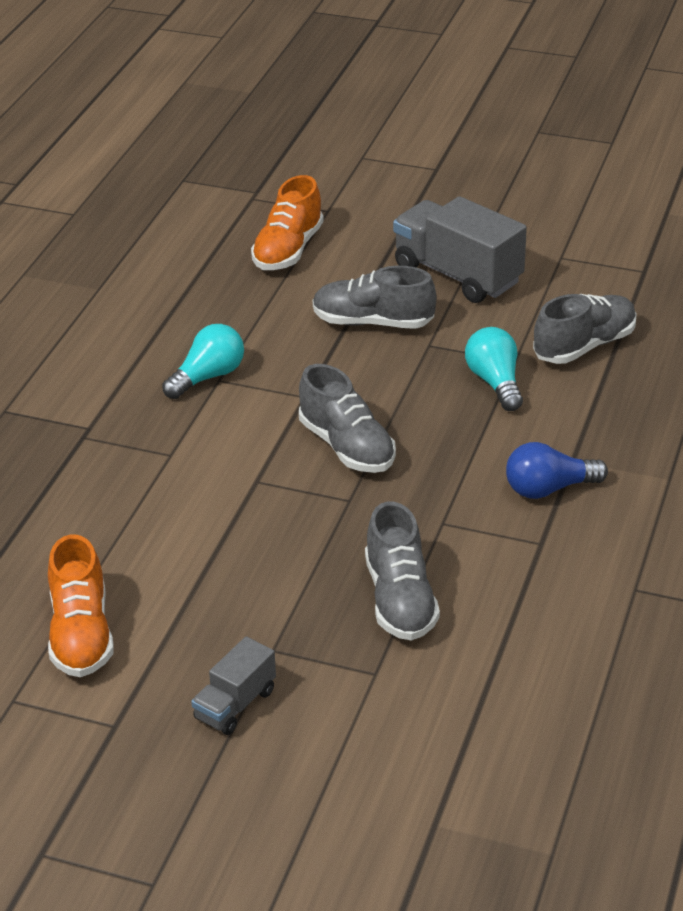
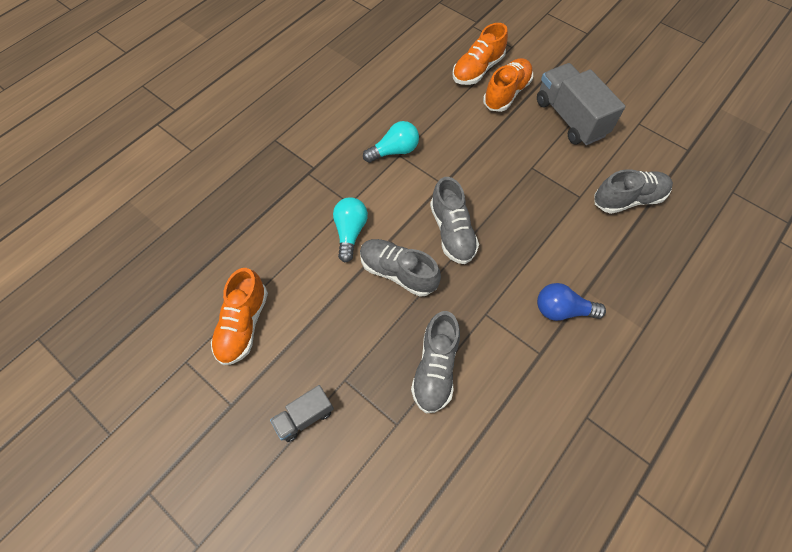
camera: 20 degrees right, 25 degrees up
(347, 268) = (506, 93): none -> orange shoe
(373, 322) = (505, 139): grey shoe -> grey shoe (398, 272)
(495, 382) = (561, 211): turquoise light bulb -> turquoise light bulb (350, 232)

